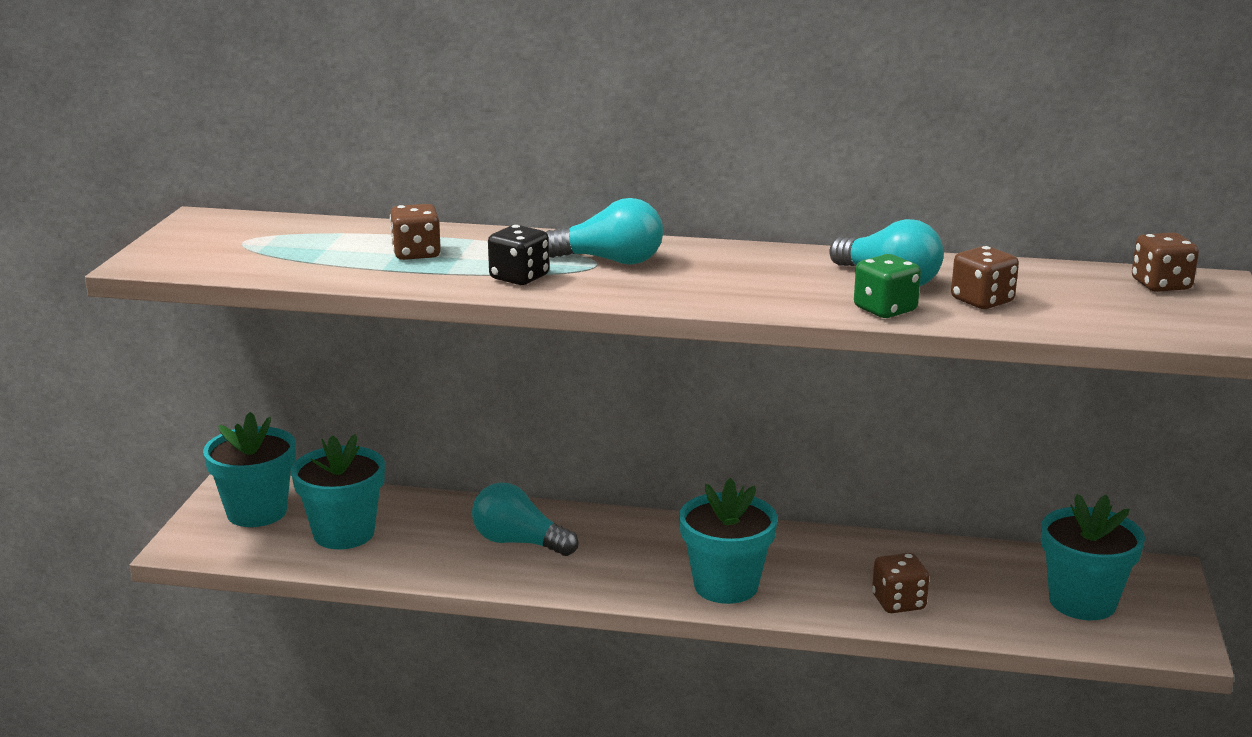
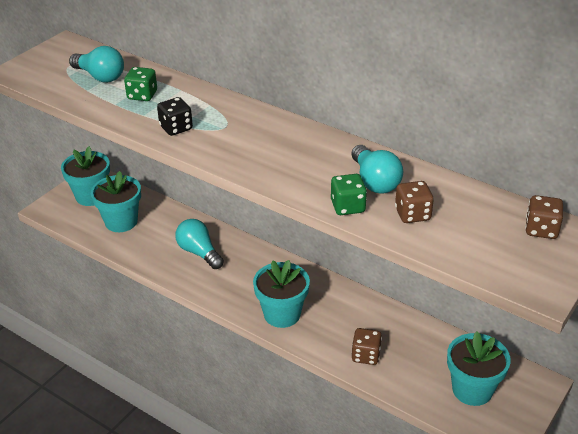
camera: 25 degrees right, 15 degrees up
(416, 254) = (142, 95): brown dice -> green dice
(610, 261) = (235, 125): turquoise light bulb -> turquoise light bulb (100, 76)

